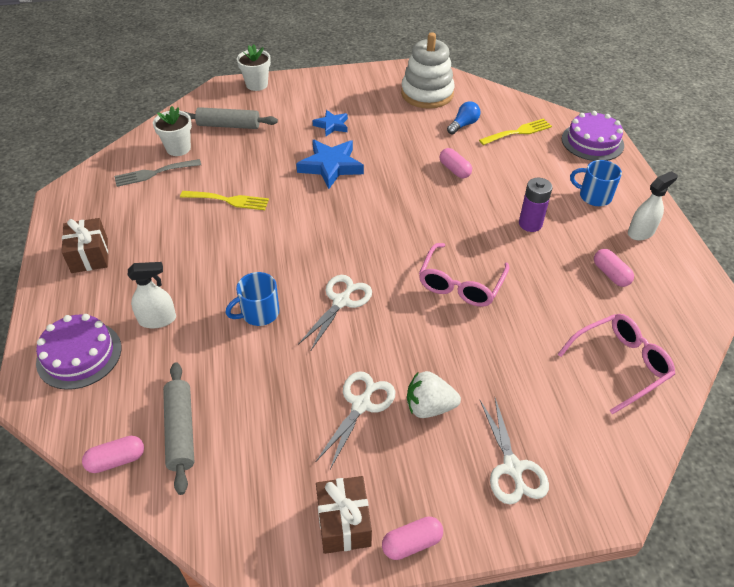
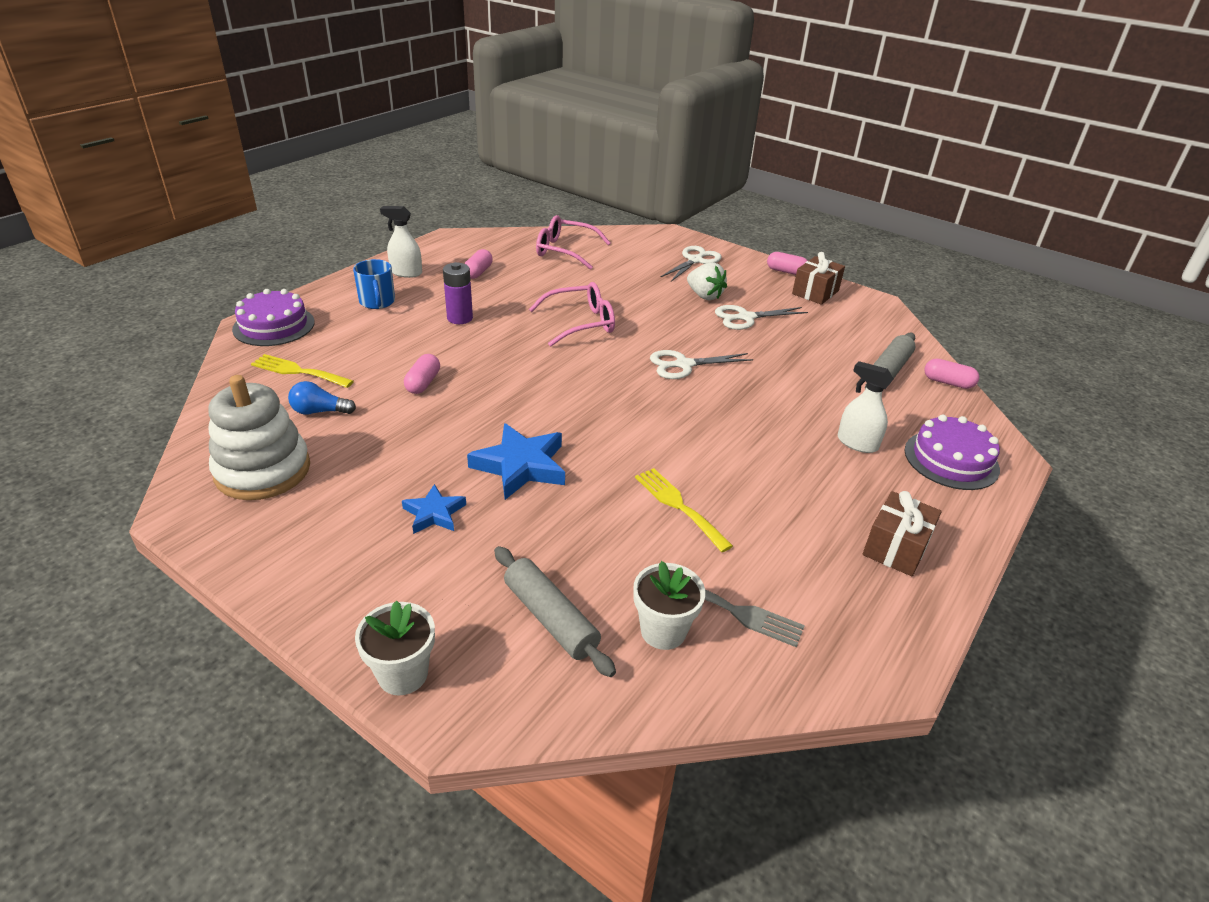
camera: 135 degrees left, 10 degrees down
(259, 313) = (760, 396): blue mug -> none

